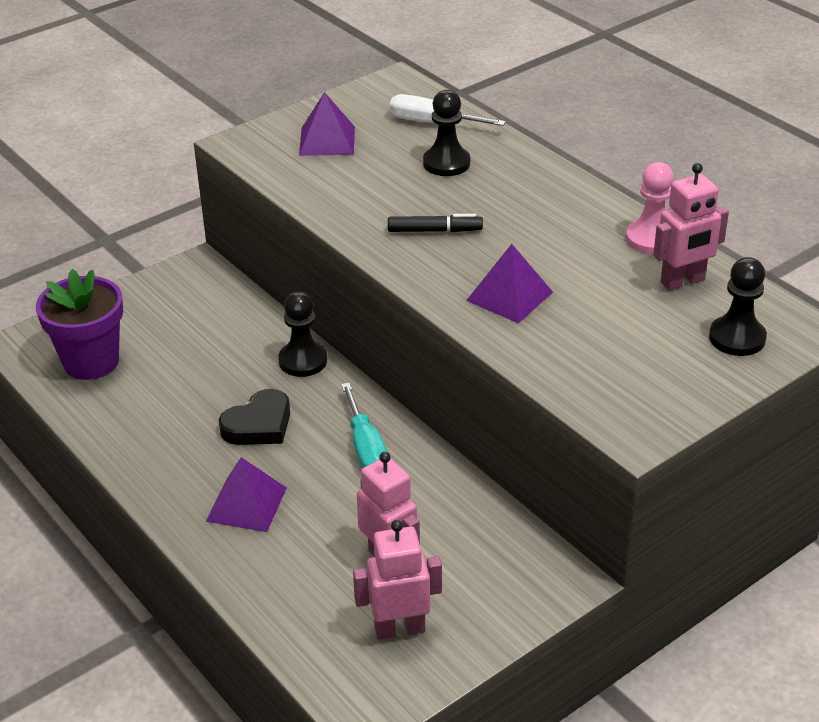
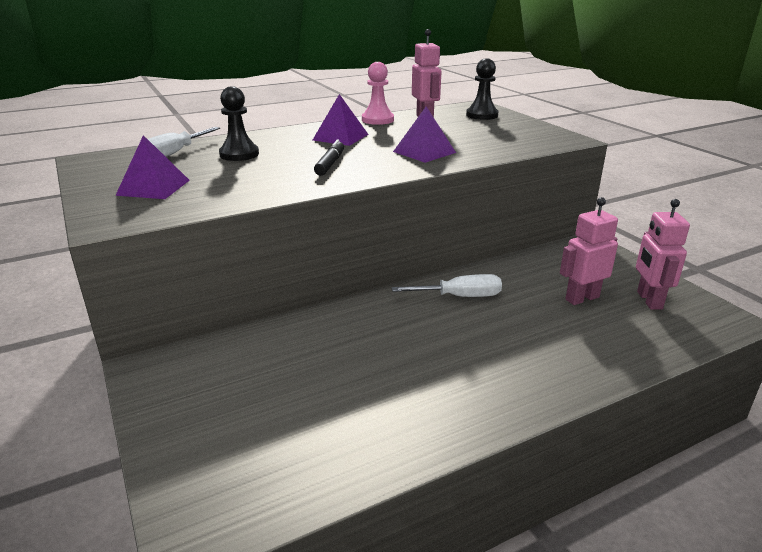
camera: 80 degrees left, 10 degrees down
(91, 362) = (270, 459): purple flower pot -> none
(246, 504) = (523, 357): purple pyramid -> purple pyramid (340, 137)
(259, 425) = (419, 344): black heart -> none
(303, 361) = (338, 316): black pawn -> none
(366, 448) = (460, 296): turquoise screwdriver -> white screwdriver

